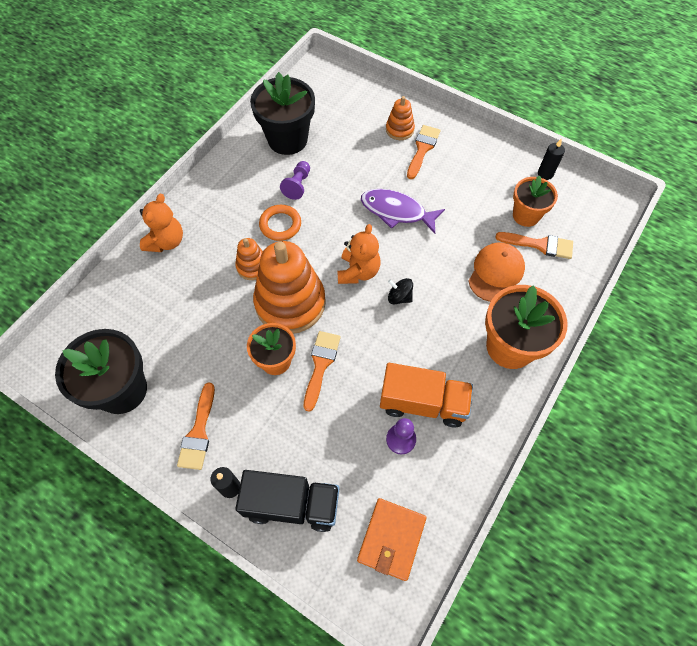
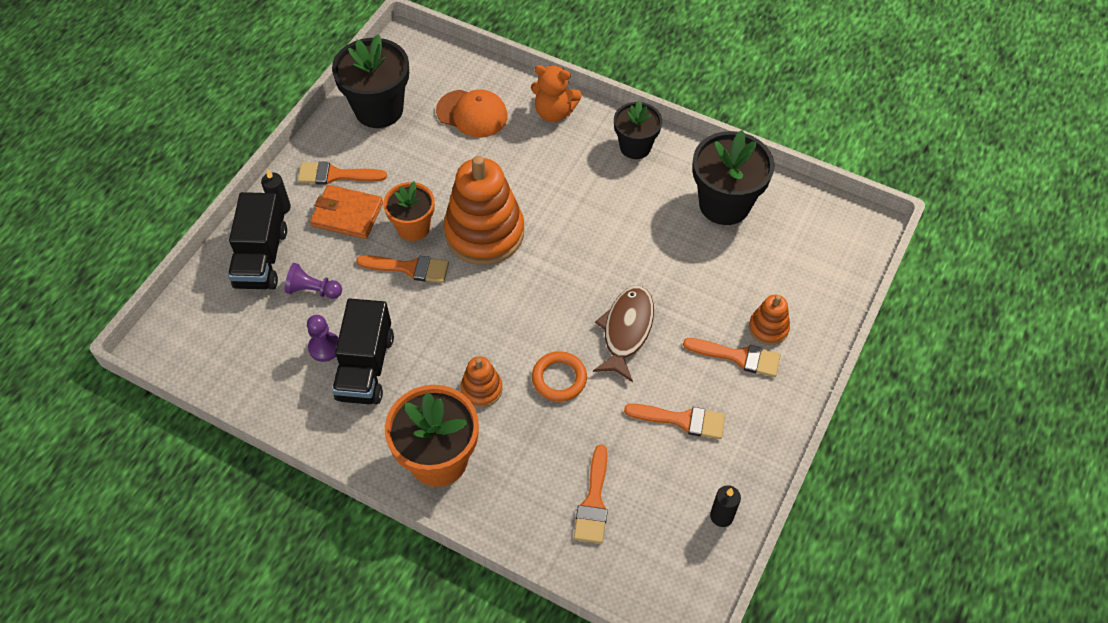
camera: 85 degrees right, 5 degrees down
(219, 188) = (635, 147): none -> black flower pot
(252, 266) = (529, 193): orange stacking toy -> orange stacking toy (481, 389)
(280, 225) = (590, 212): orange ring -> orange ring (559, 378)
(298, 185) = (652, 222): purple pawn -> purple pawn (313, 290)
(358, 271) = (531, 294): orange teddy bear -> none
(391, 539) = (223, 343): orange wallet -> orange wallet (347, 214)
(397, 211) = (626, 331): purple fish -> brown fish
(399, 297) = (499, 339): black spinning top -> none
(423, 403) = (366, 367): orange truck -> black truck
(473, 186) = (682, 420): none -> orange brush
(496, 273) = (543, 446): orange cap -> orange cap (472, 114)
(526, 215) = (641, 486): orange flower pot -> none

